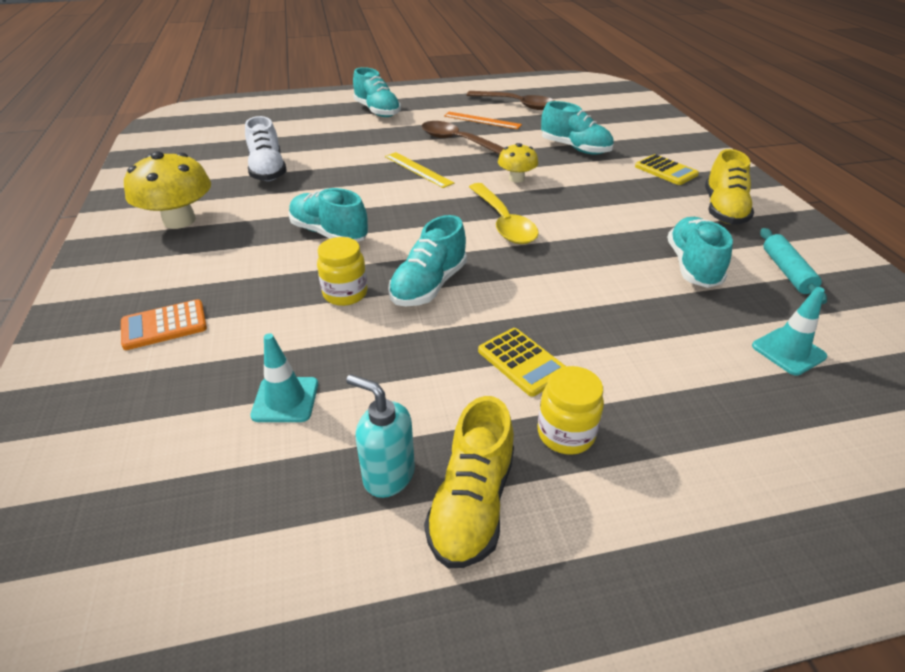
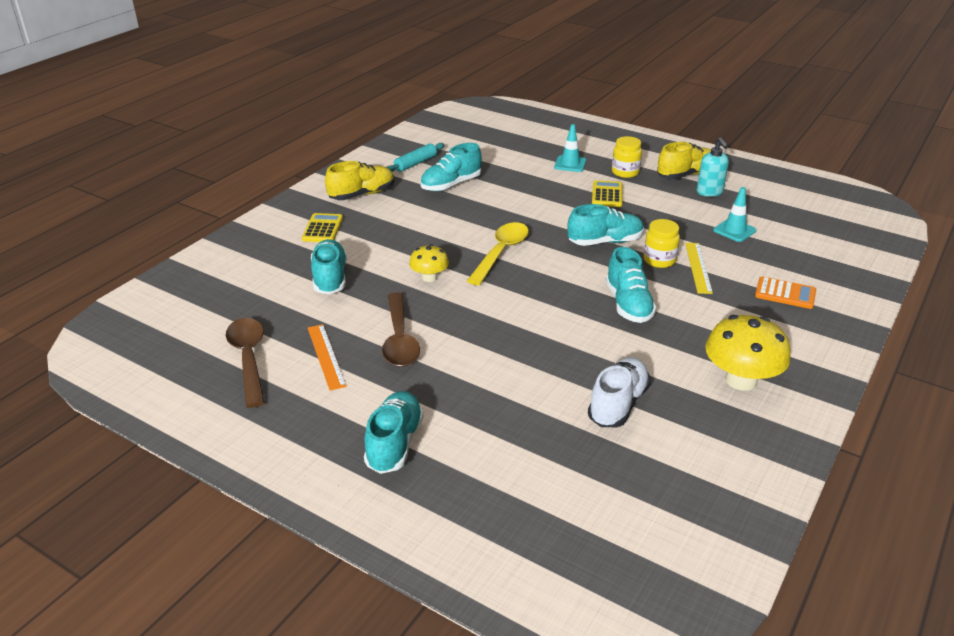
camera: 135 degrees left, 5 degrees down
(418, 169) = (485, 327): yellow ruler -> yellow ruler (698, 267)
(788, 351) = (490, 150): turquoise traffic cone -> turquoise traffic cone (570, 164)

